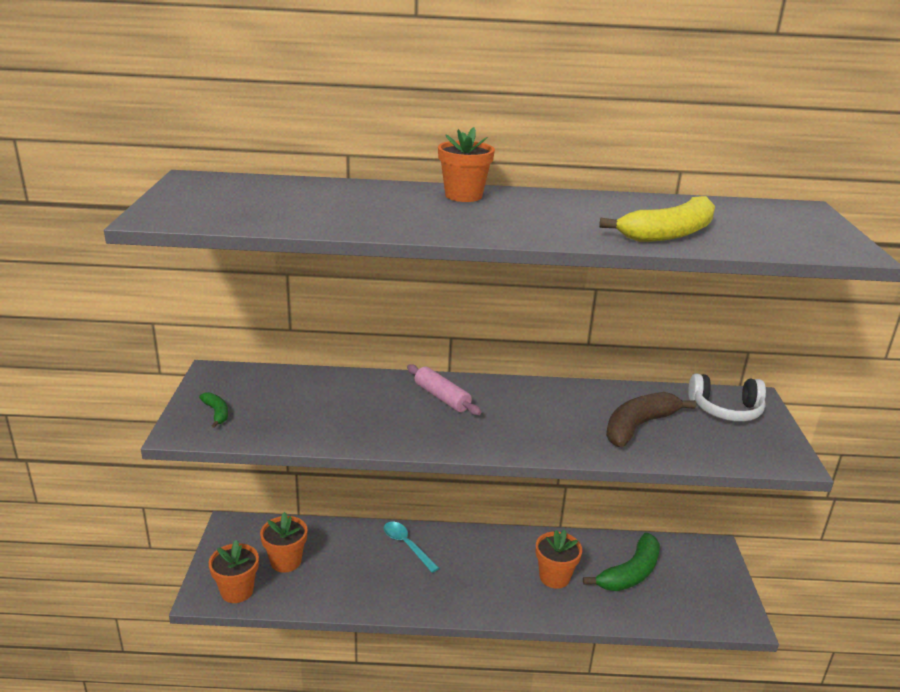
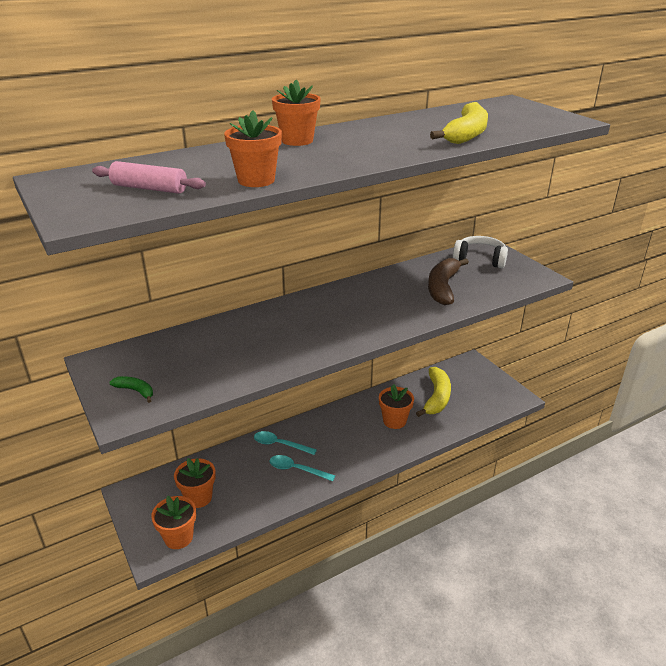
camera: 30 degrees left, 5 degrees up
(355, 224) = (256, 180): none -> orange flower pot
(402, 580) = (297, 469): none -> turquoise spoon
(442, 397) = (299, 314): pink rolling pin -> pink rolling pin (149, 188)
(630, 573) = (436, 398): green banana -> yellow banana
(725, 410) = (480, 259): white headphones -> white headphones turned 135 degrees counterclockwise

